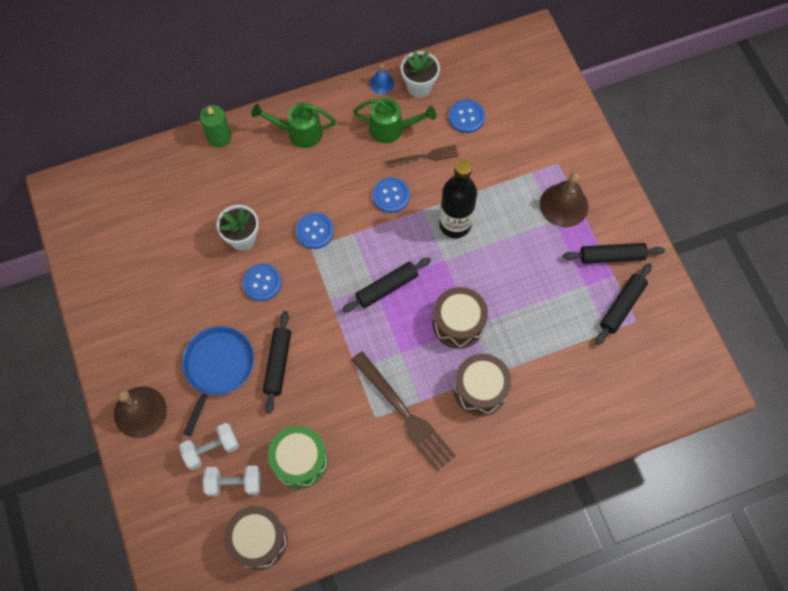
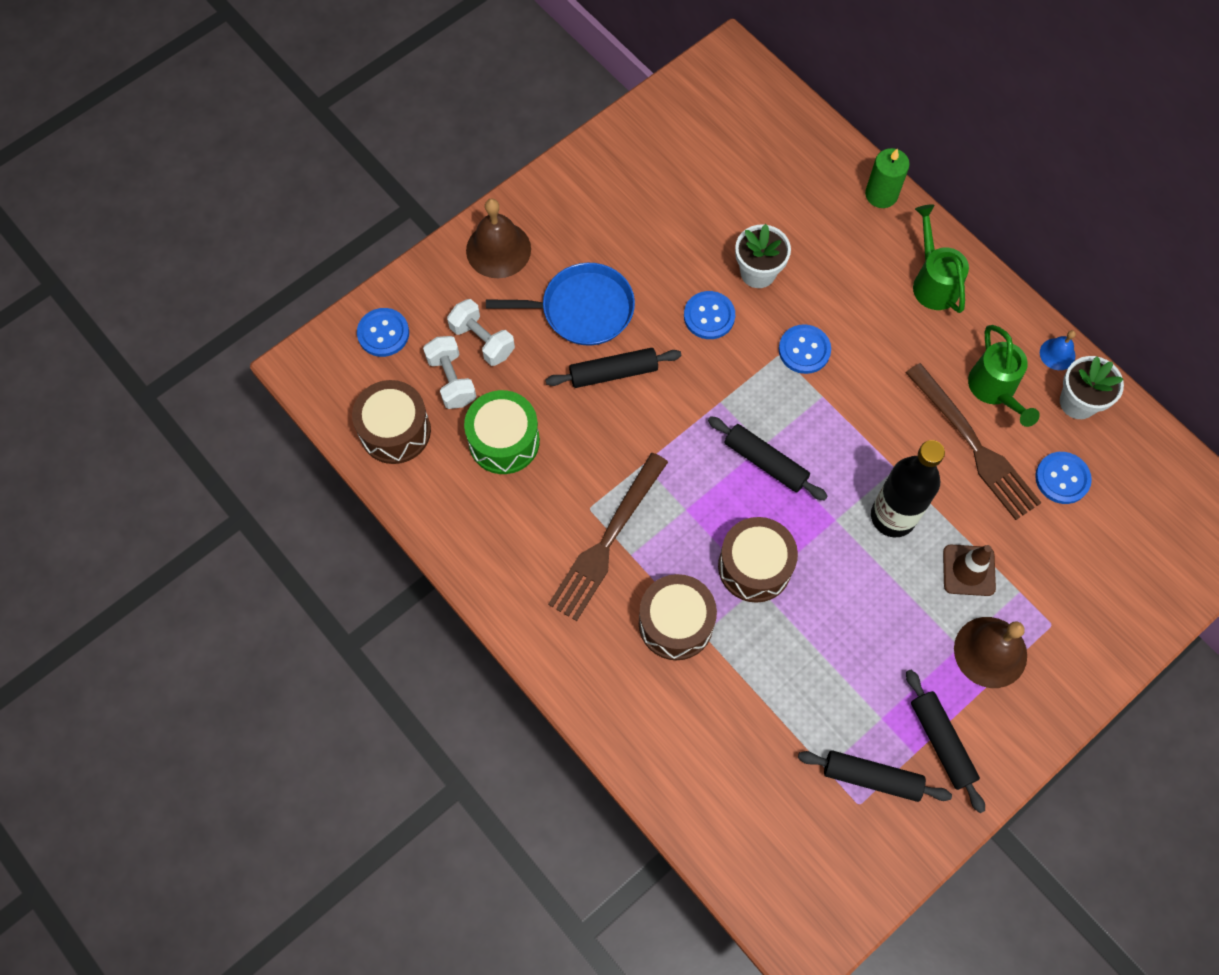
camera: 70 degrees right, 0 degrees up
(391, 196) = (896, 423): blue button -> blue button (383, 333)
(425, 157) = (974, 445): brown fork -> brown fork, size x1.76
(507, 195) = (968, 570): none -> brown traffic cone

